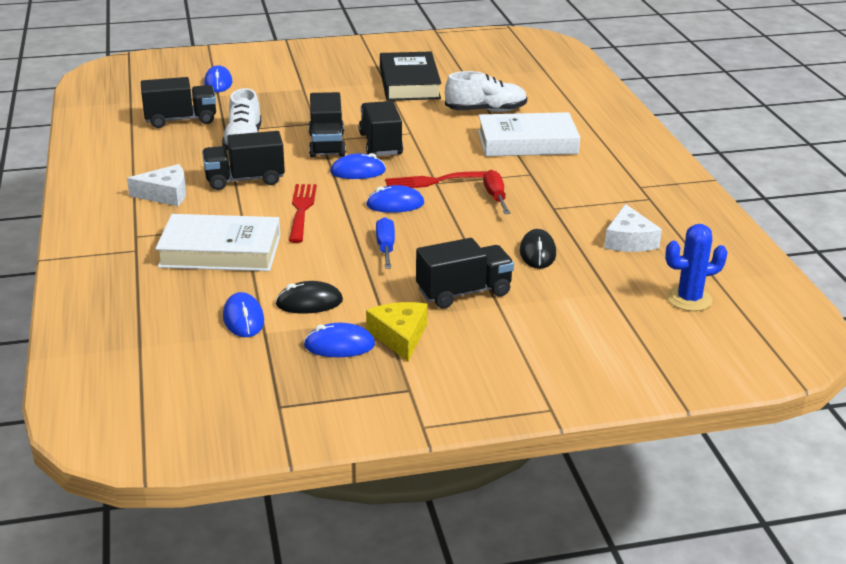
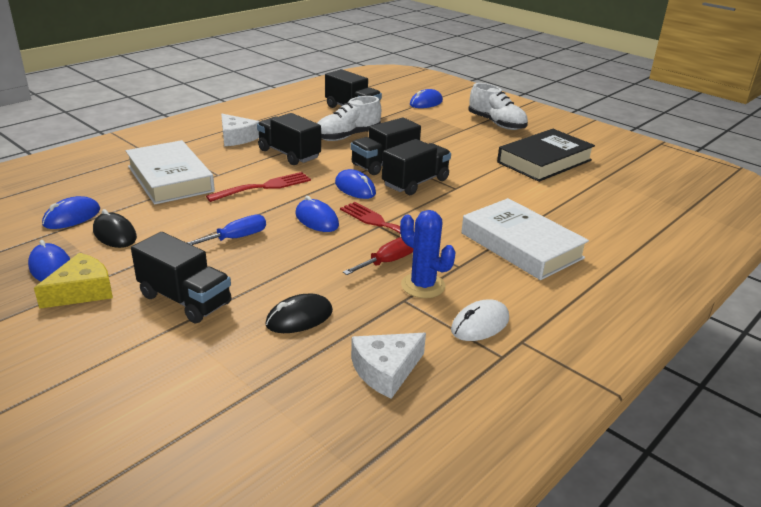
camera: 55 degrees right, 0 degrees up
(486, 111) = (551, 207): white shoe -> white shoe (496, 123)
(609, 193) = (480, 324): none -> white mouse
(689, 299) = (286, 461): blue cactus -> blue cactus (423, 285)

